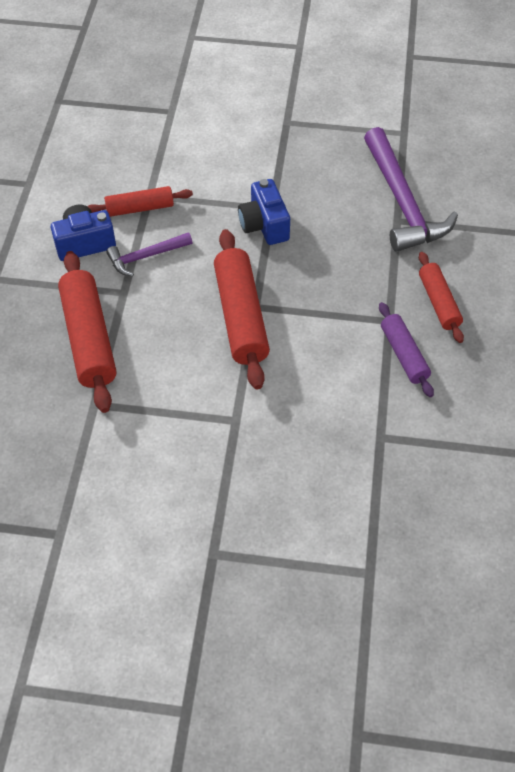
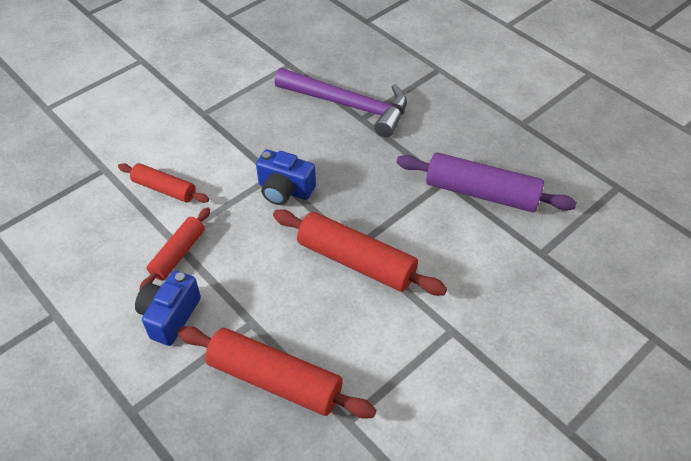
camera: 50 degrees left, 5 degrees down
(145, 256) = (232, 283): purple hammer -> none
(404, 354) = (481, 193): purple rolling pin -> purple rolling pin, size x1.69
(438, 302) = (454, 146): red rolling pin -> red rolling pin (164, 189)

